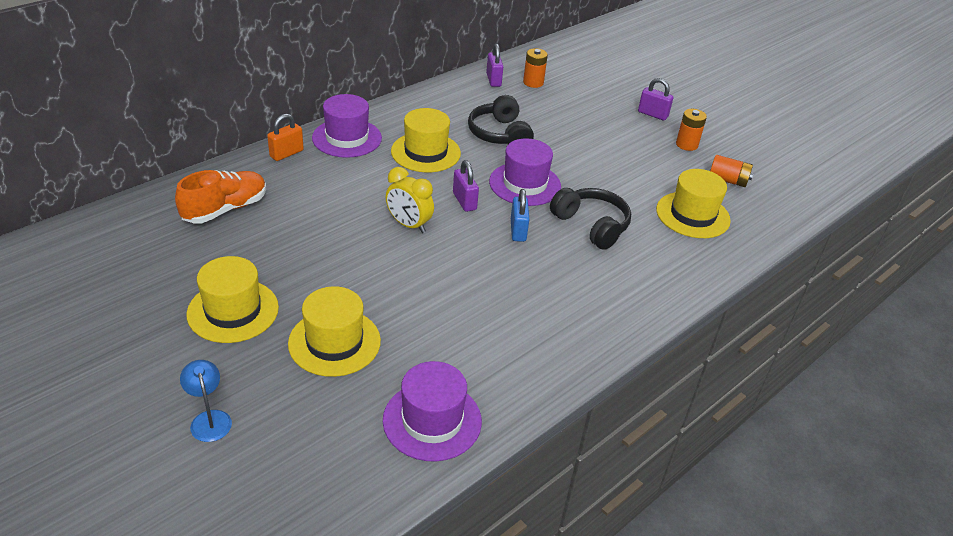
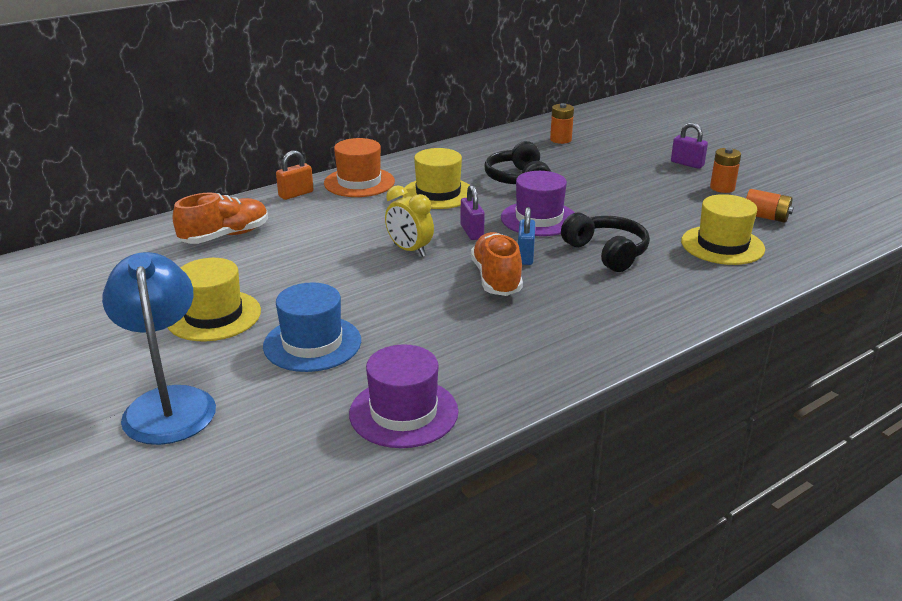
camera: 10 degrees right, 10 degrees down
(209, 419) = (168, 403): blue lamp -> blue lamp, size x2.12
(334, 342) = (312, 343): yellow hat -> blue hat
(347, 138) = (359, 182): purple hat -> orange hat
(493, 80) = (519, 138): purple padlock -> none
(495, 259) = (496, 279): none -> orange shoe

